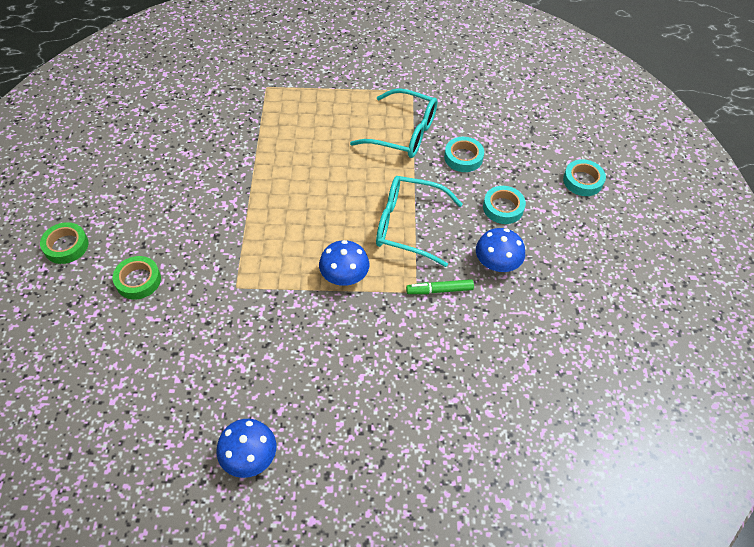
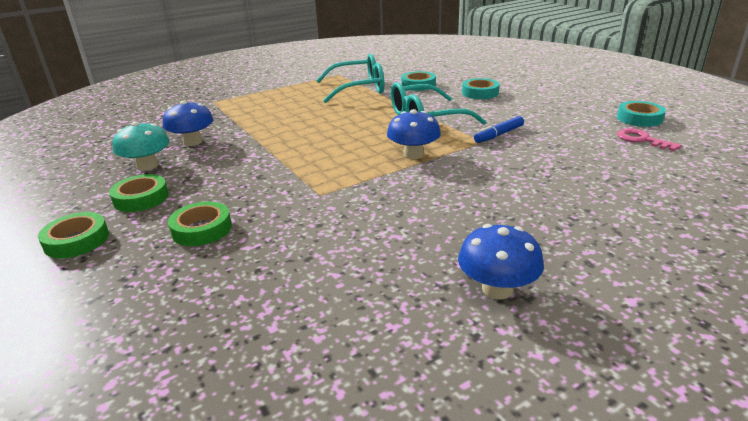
camera: 30 degrees left, 25 degrees down
(126, 217) = (141, 198): none -> green tape
(155, 173) = (147, 166): none -> turquoise mushroom
(440, 290) = (499, 135): green marker -> blue marker
(497, 263) = (517, 112): blue mushroom -> blue mushroom (193, 142)
(548, 375) = (642, 140): none -> pink key
(582, 181) = (510, 71): turquoise tape -> turquoise tape (639, 118)

